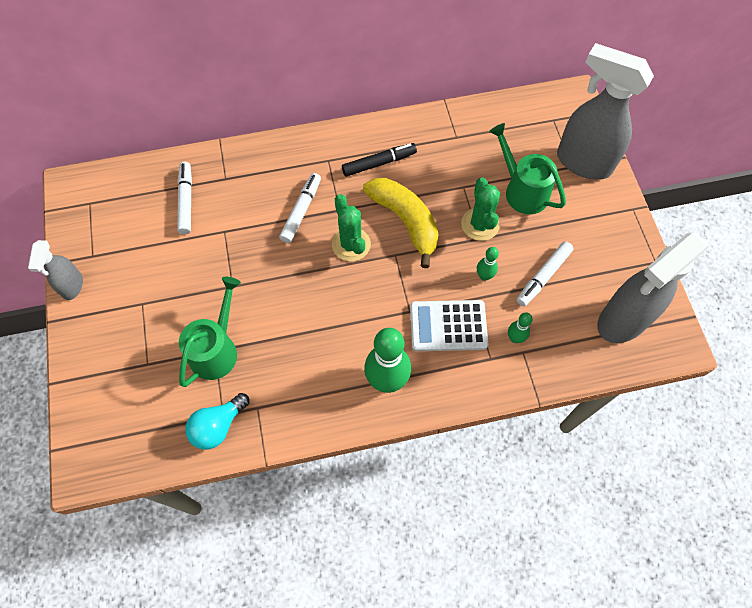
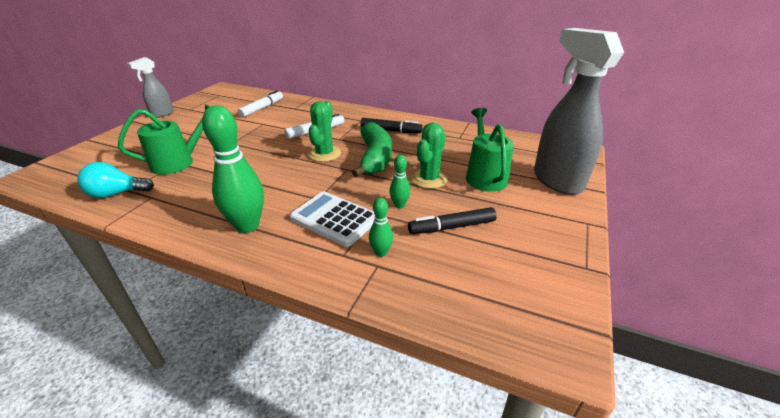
camera: 35 degrees right, 30 degrees down
(405, 221) = (375, 158): yellow banana -> green banana
(543, 276) = (451, 227): white marker -> black marker
(622, 320) = (507, 293): grey spray bottle -> none

